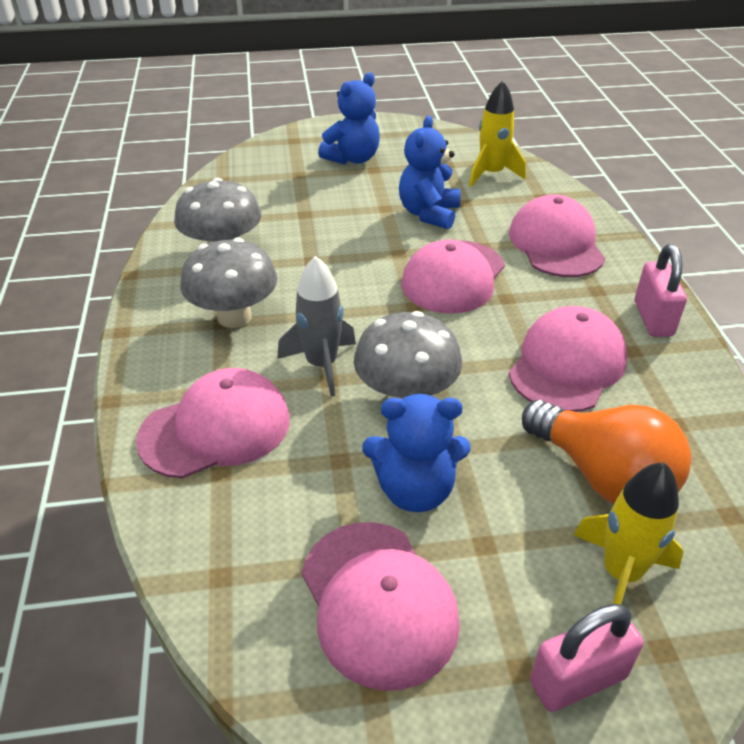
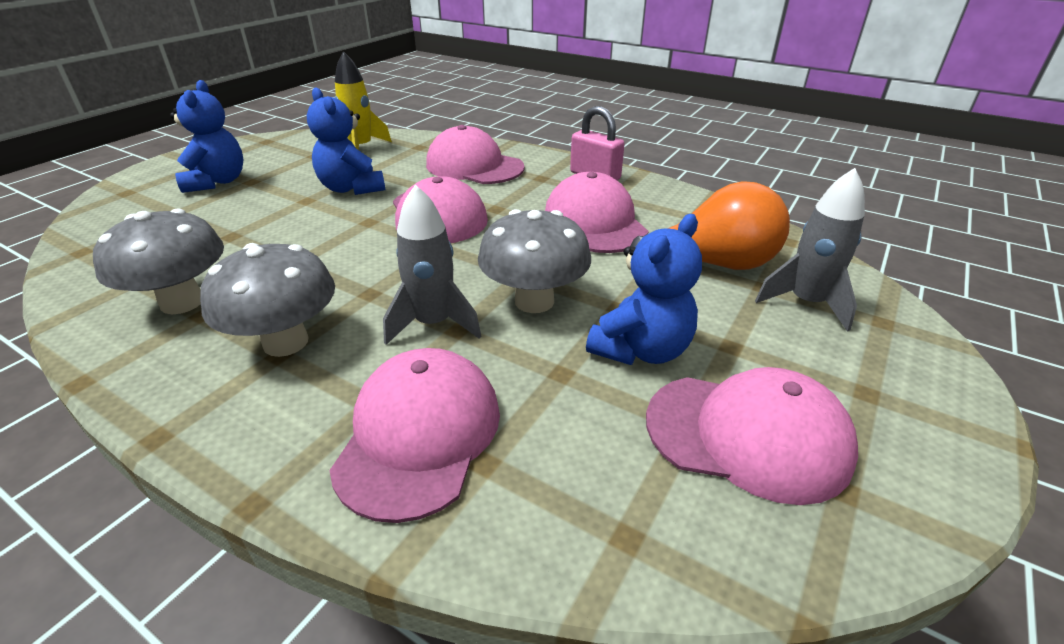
camera: 50 degrees left, 5 degrees down
(578, 679) = (891, 371): pink padlock -> none
(620, 573) = (806, 303): yellow rocket -> grey rocket

